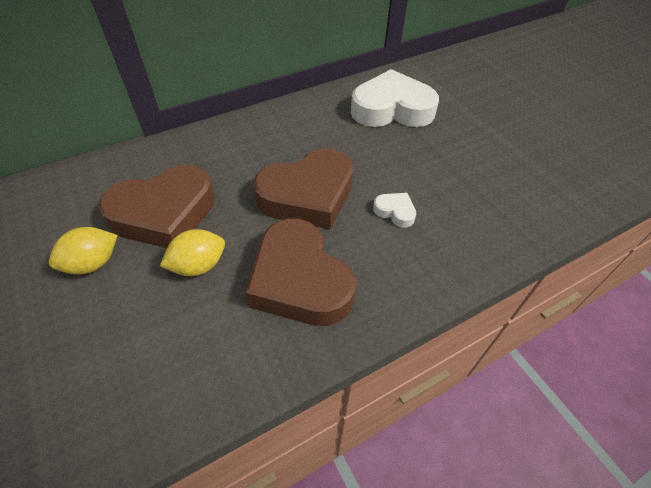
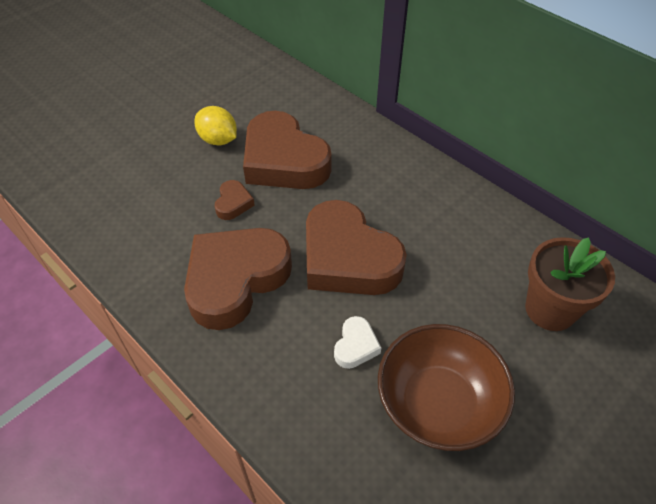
camera: 75 degrees right, 0 degrees up
(198, 265) = (233, 203): yellow lemon -> brown heart
(392, 109) = (550, 309): white heart -> brown flower pot
(452, 180) = (438, 404): none -> brown bowl

